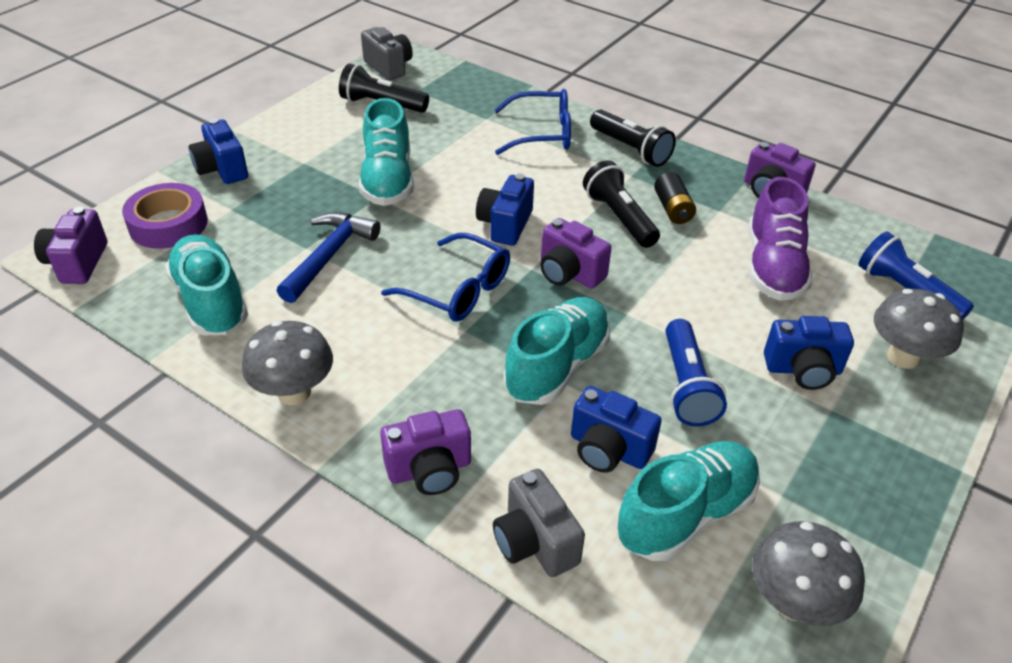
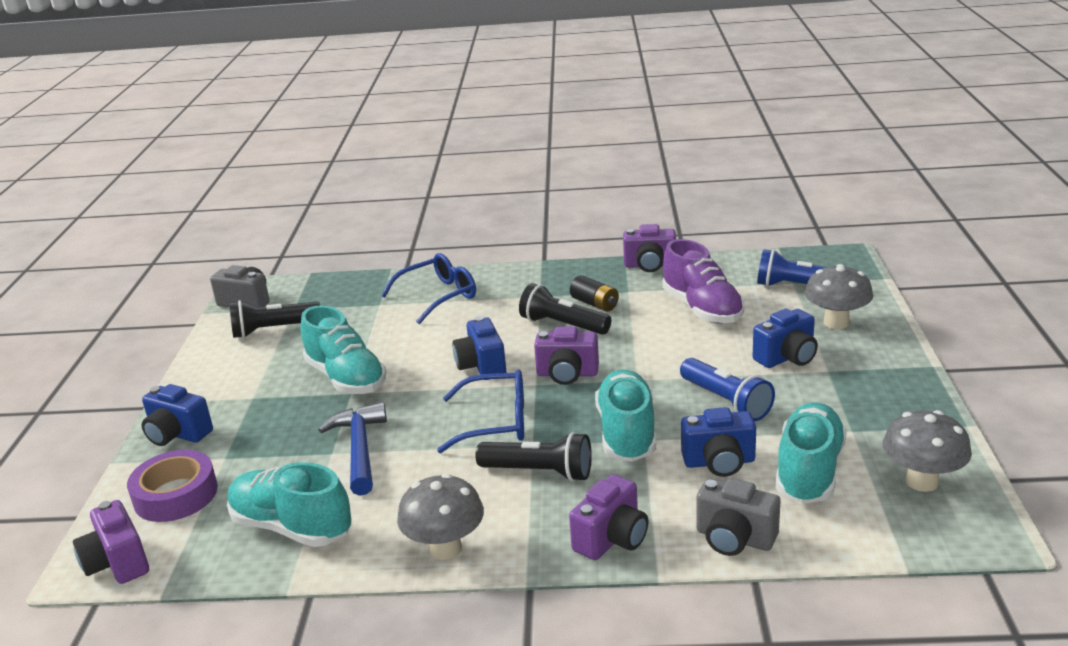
camera: 30 degrees left, 15 degrees down
(631, 149) = (520, 279): black flashlight -> black flashlight (539, 472)

